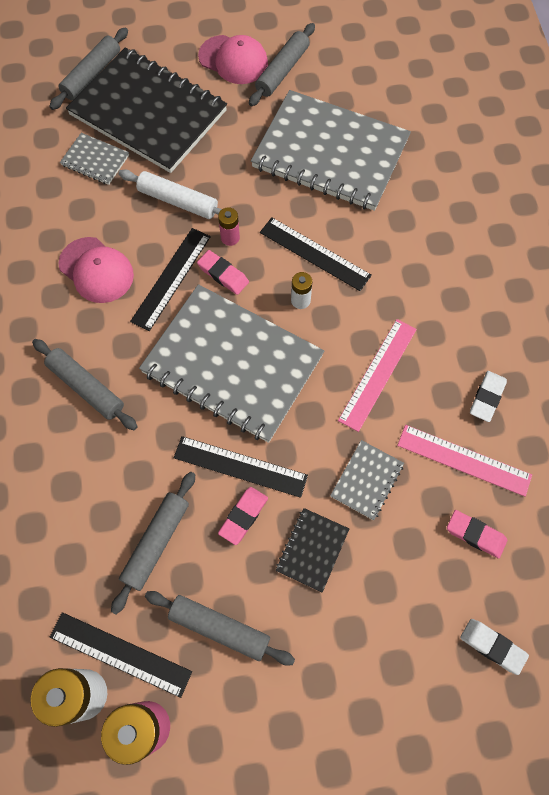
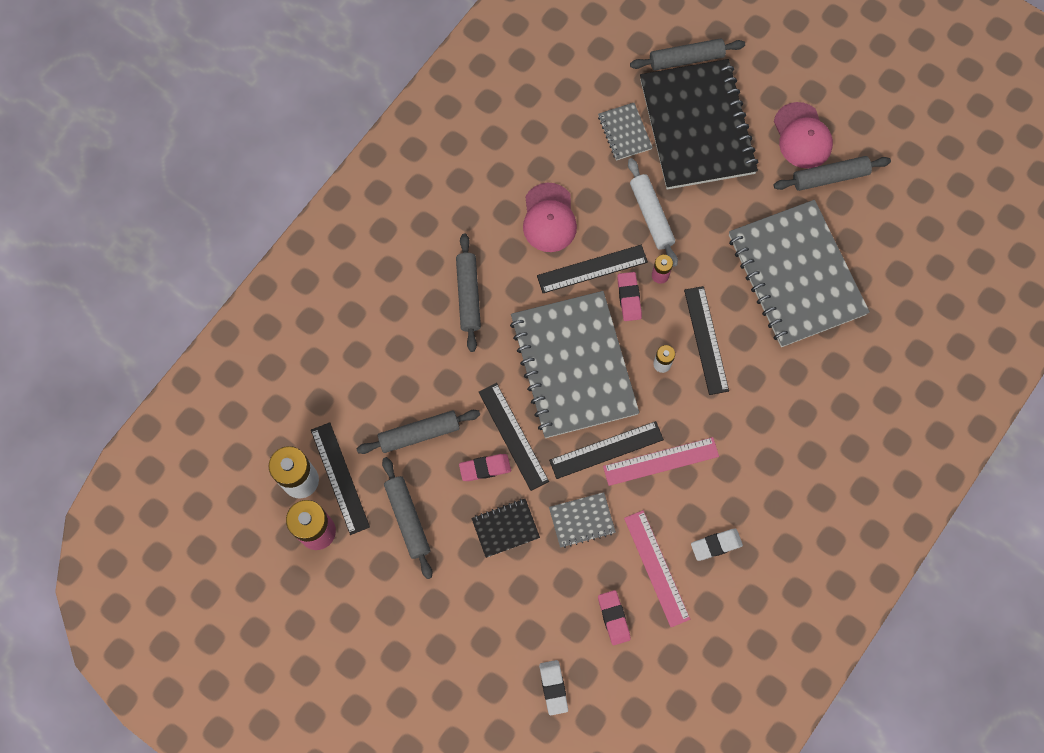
camera: 45 degrees right, 5 degrees up
(327, 405) = (606, 450): none -> black ruler

